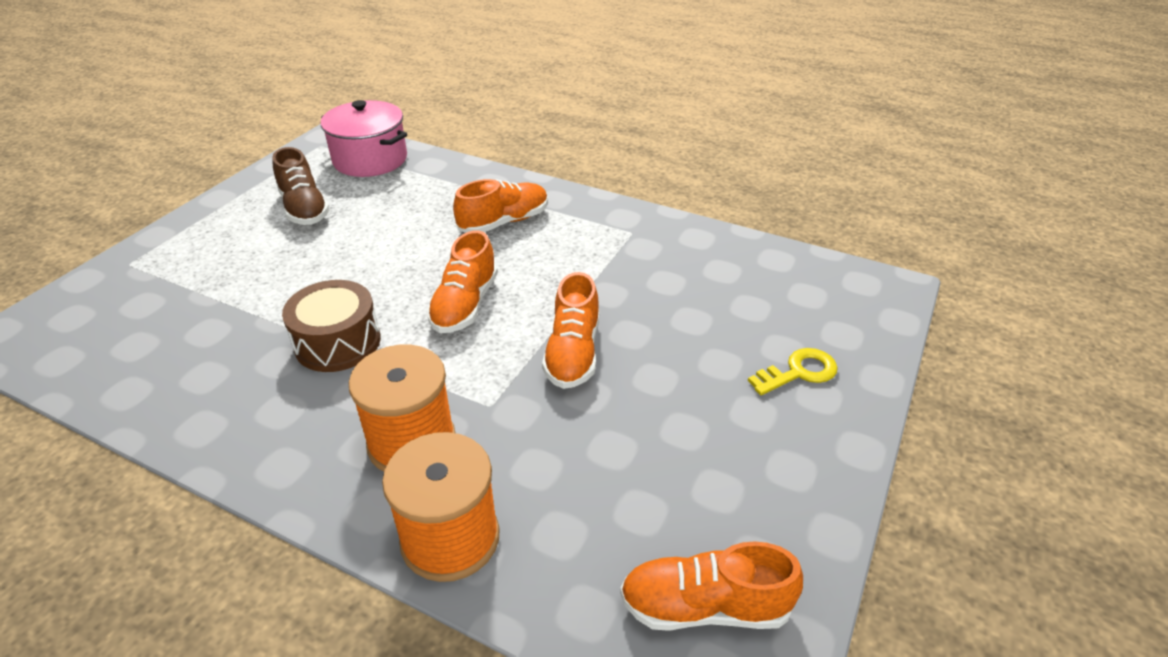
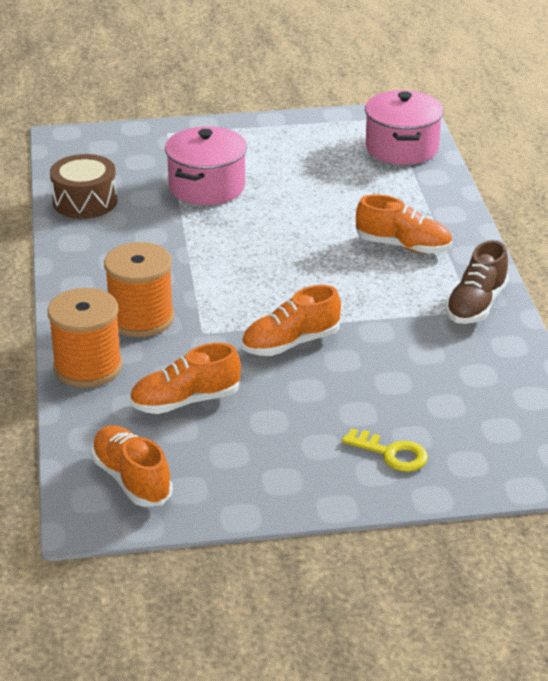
camera: 55 degrees right, 5 degrees down
(257, 283) = (207, 187): none -> pink pot
(304, 208) = (304, 157): brown shoe -> brown shoe (476, 305)
(338, 342) = (190, 247): brown drum -> brown drum (85, 201)
(465, 305) = (285, 276): orange shoe -> orange shoe (185, 401)

